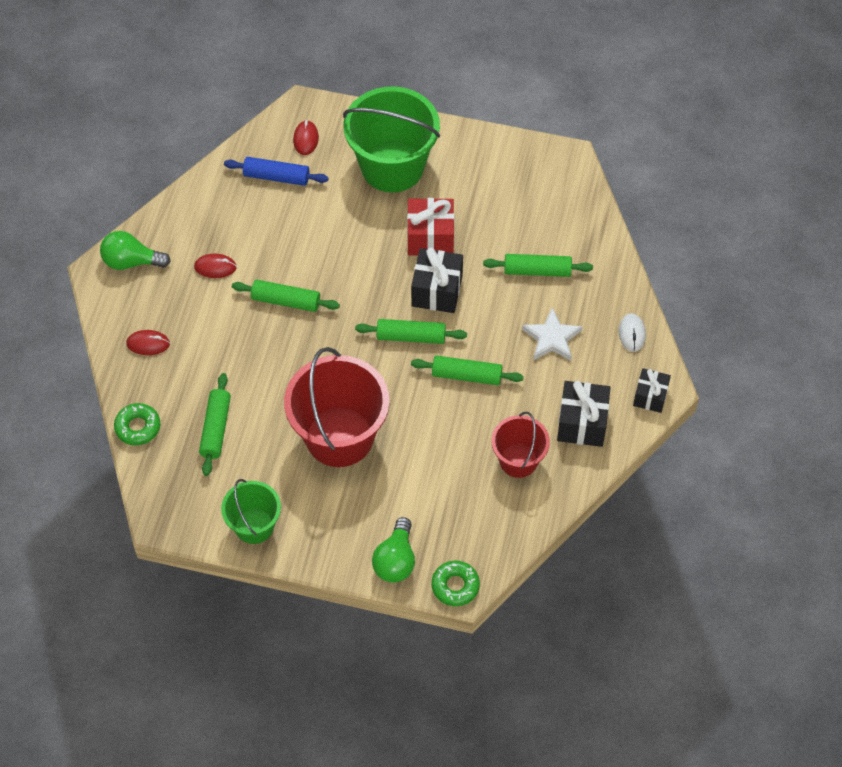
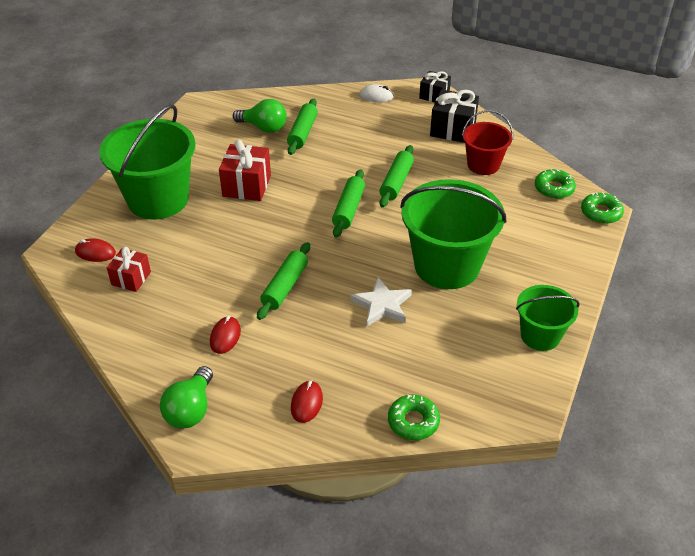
camera: 80 degrees left, 15 degrees down
(216, 428) = (425, 354): green rolling pin -> none
(276, 177) = (131, 278): blue rolling pin -> red gift
(339, 436) = (446, 265): red bucket -> green bucket
(395, 560) = (577, 244): green light bulb -> green light bulb (264, 127)
(437, 291) = (305, 188): black gift -> none
(489, 536) = (554, 188): none -> green donut
(552, 338) = (370, 133): white star -> white star (382, 305)

